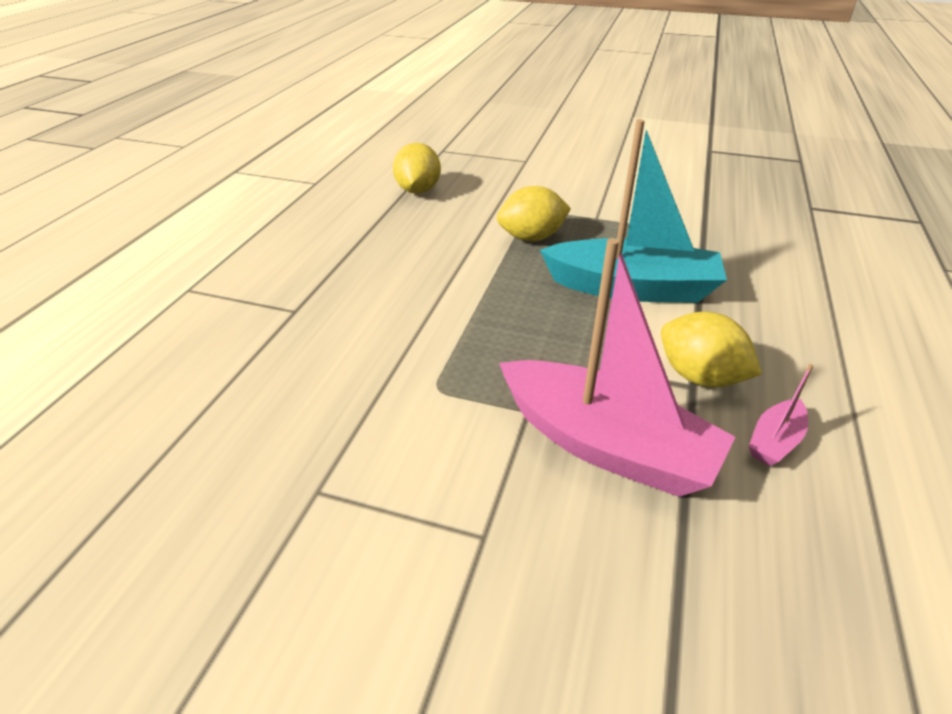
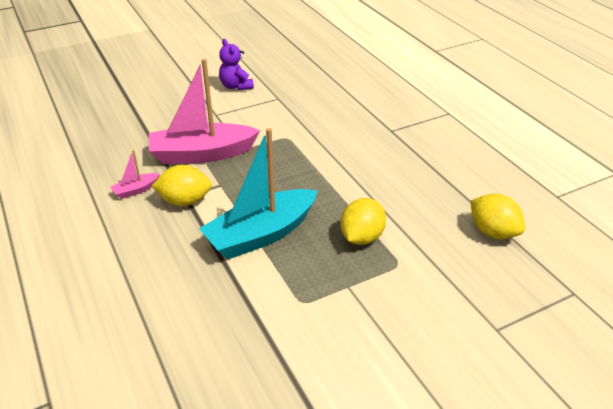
camera: 135 degrees right, 0 degrees up
(334, 610) = (236, 86): none -> purple teddy bear
(775, 441) = (136, 190): pink boat -> pink boat turned 120 degrees counterclockwise

